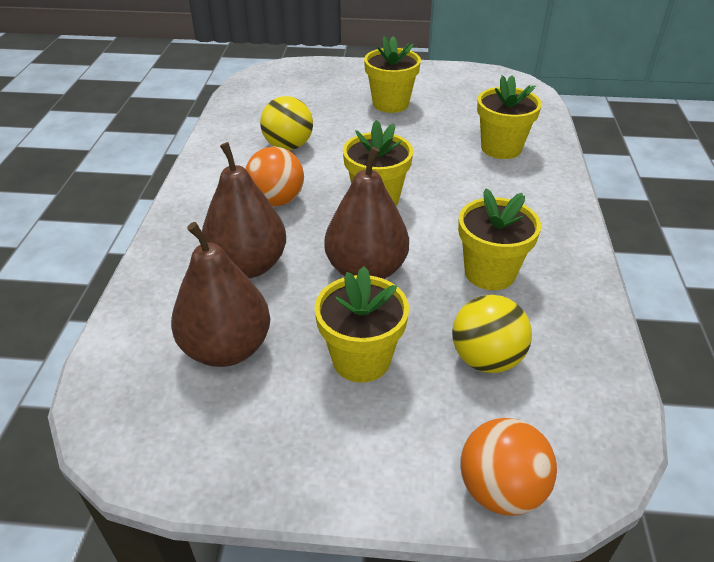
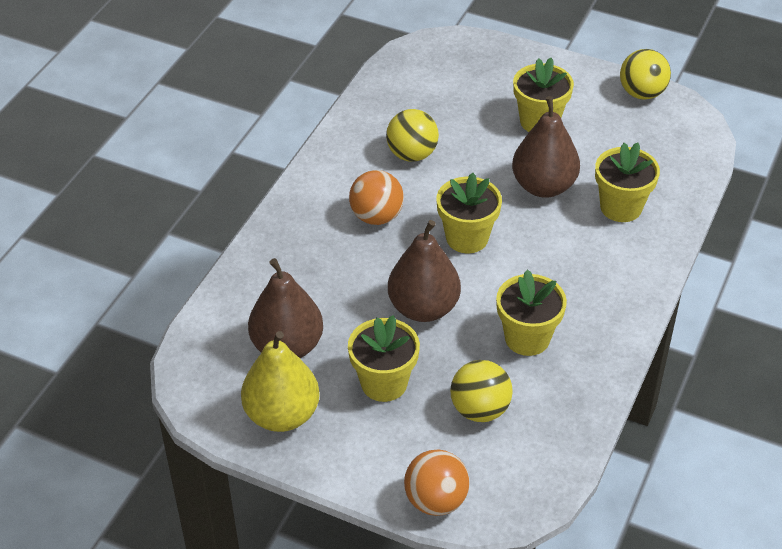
camera: 20 degrees right, 5 degrees up
(248, 266) = (328, 278): brown pear -> brown pear (543, 186)
(249, 434) = (282, 415): none -> yellow pear
(462, 73) = (642, 93): none -> yellow ball

